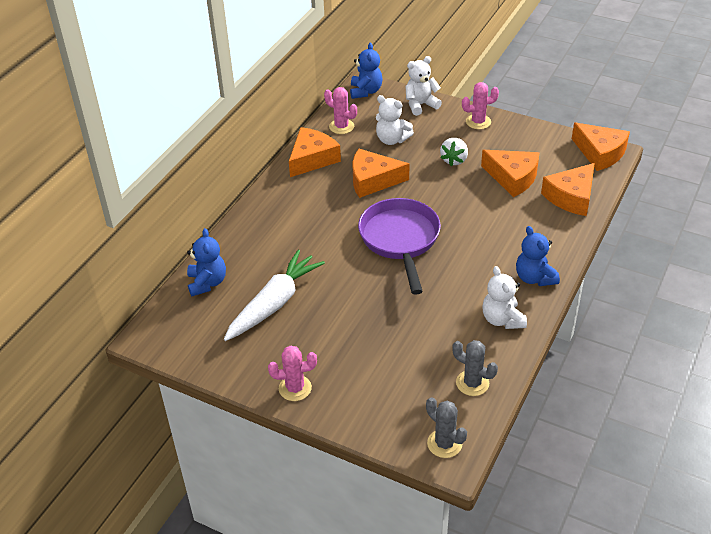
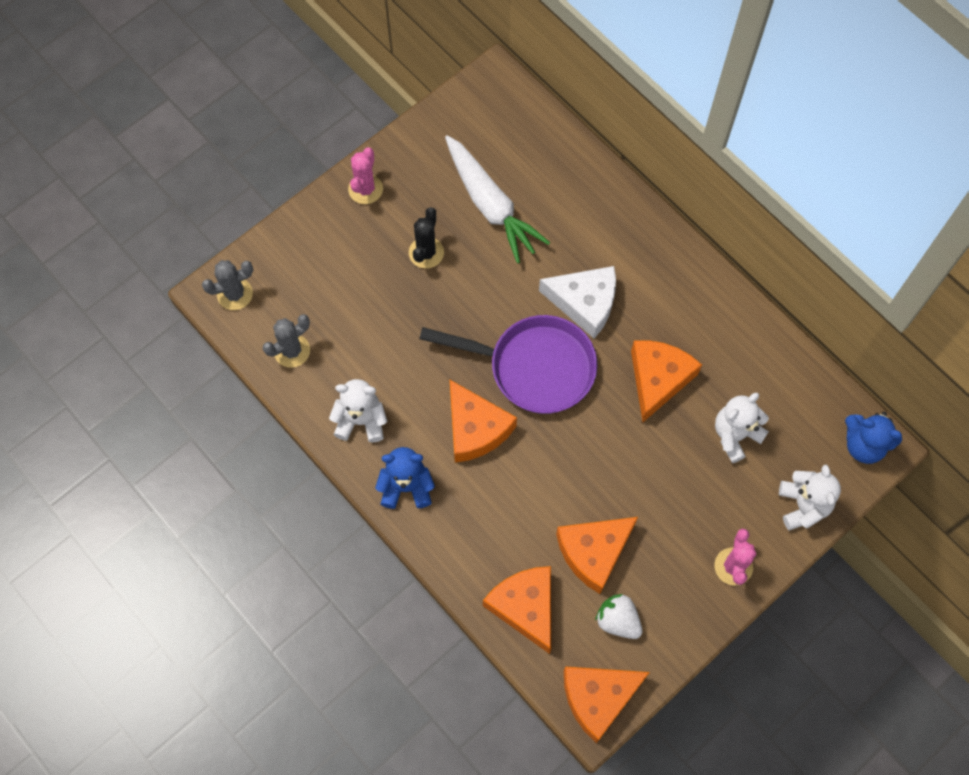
camera: 110 degrees right, 25 degrees up
(207, 283) = (551, 150): blue teddy bear -> none
(312, 159) = (731, 324): orange cheese -> orange cheese (475, 429)
(334, 229) = (585, 303): none -> white cheese
(337, 328) = (426, 253): none -> black cactus
(341, 127) = (789, 383): pink cactus -> none
(454, 160) = (660, 495): white strawberry -> white strawberry (618, 620)

